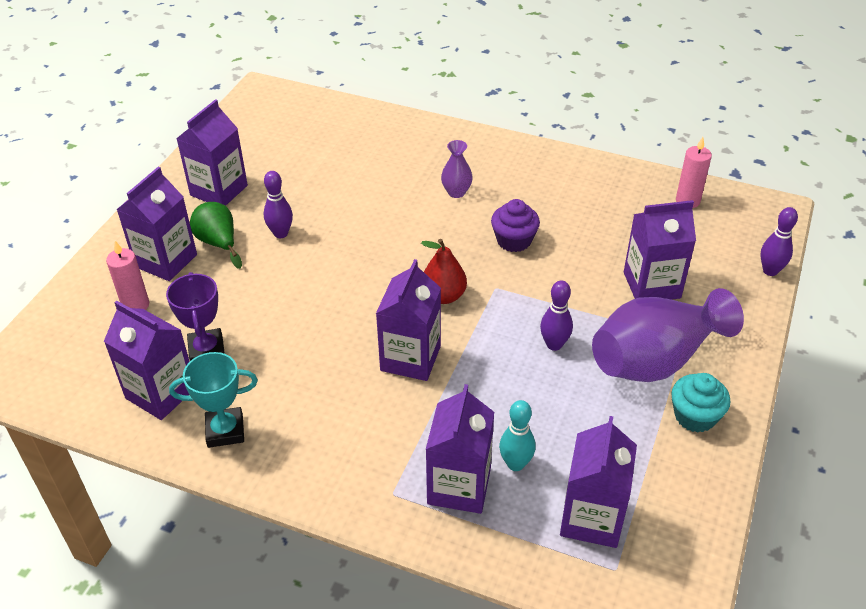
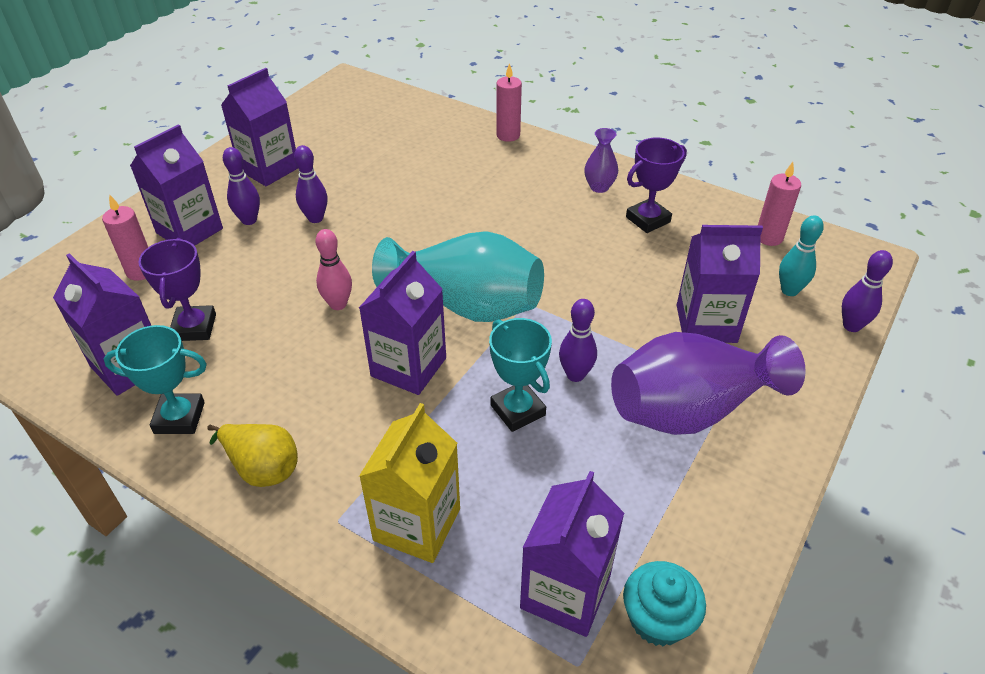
camera: 10 degrees right, 0 degrees up
(219, 243) = (249, 220): green pear -> purple bowling pin
(314, 461) = (262, 468): none -> yellow pear
(330, 311) = (338, 304): none -> pink bowling pin
(433, 130) = (508, 135): none -> pink candle
(443, 296) = (466, 304): red pear -> turquoise vase
(456, 192) = (513, 199): purple vase -> purple vase (599, 187)
(459, 486) = (417, 524): purple carton -> yellow carton
(514, 240) = (561, 256): purple cupcake -> none
(514, 381) = (518, 410): none -> turquoise trophy
(515, 464) = (491, 508): turquoise bowling pin -> turquoise bowling pin (789, 290)
(581, 197) = (648, 220): none -> purple trophy
(695, 416) = (724, 484): turquoise cupcake -> turquoise cupcake (658, 619)

